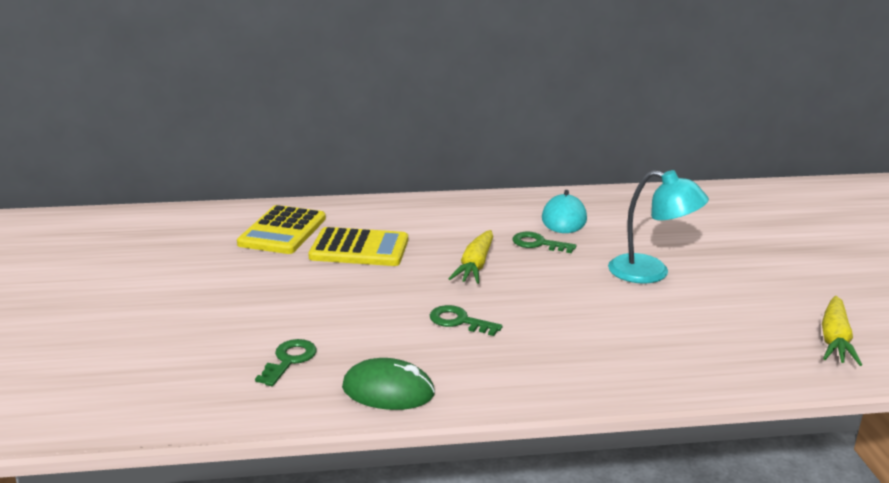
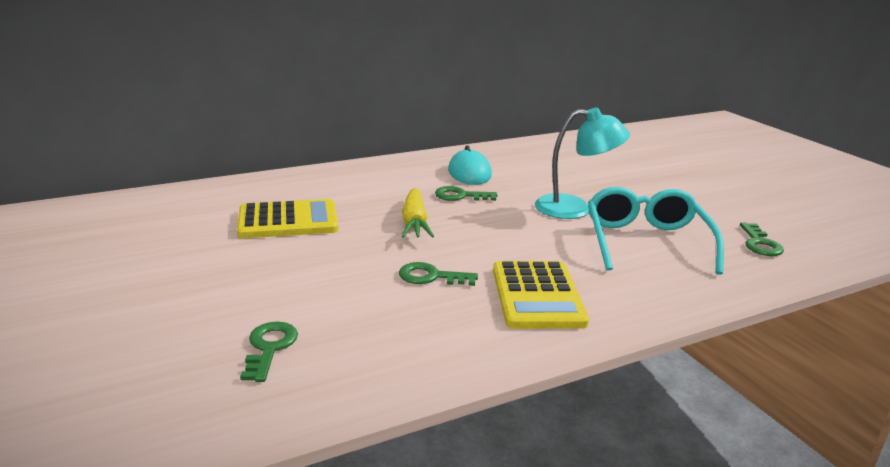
camera: 20 degrees left, 0 degrees up
(282, 231) = (195, 214): yellow calculator -> yellow calculator (537, 296)
(388, 391) = (400, 361): green mouse -> none
(702, 319) = (646, 242): none -> turquoise glasses
(835, 340) = (759, 243): yellow carrot -> green key

